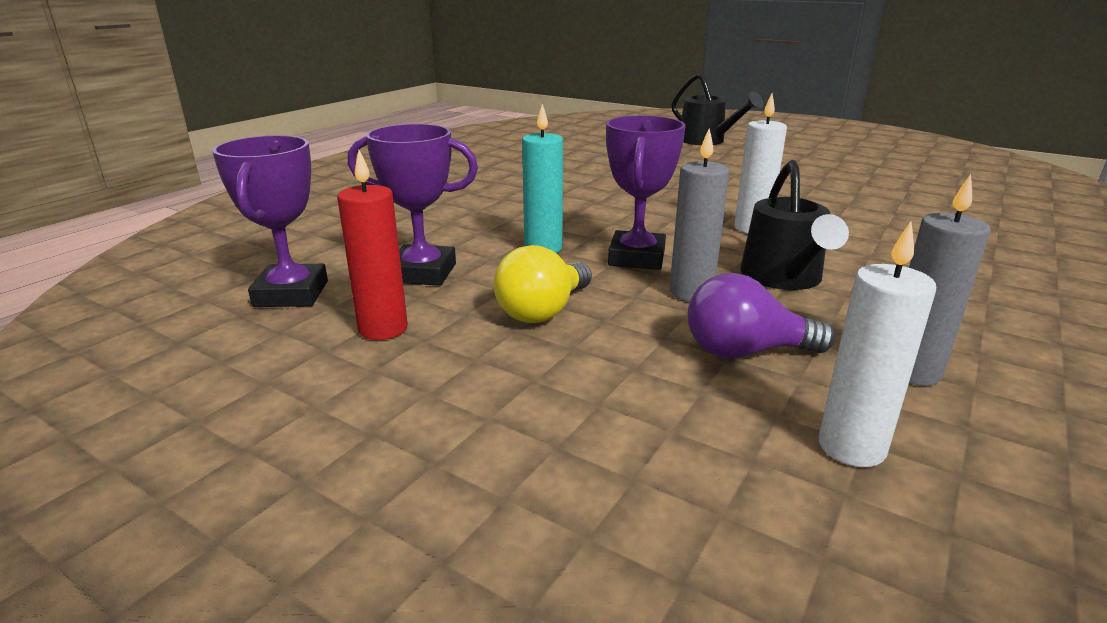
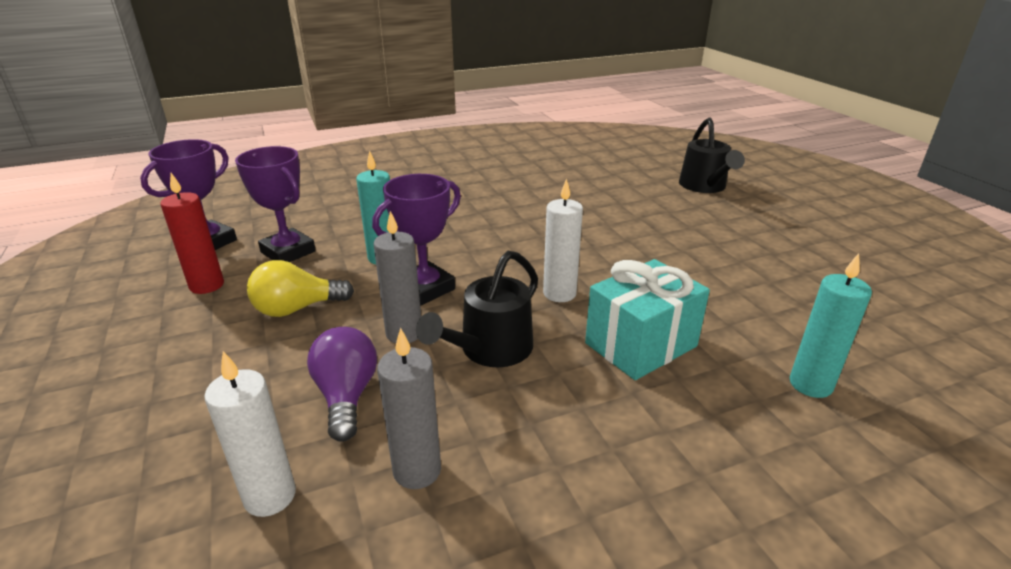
camera: 35 degrees right, 5 degrees up
(745, 352) = (347, 396): purple light bulb -> purple light bulb turned 45 degrees clockwise
(872, 240) = (640, 345): none -> turquoise gift
(1001, 227) = (810, 384): none -> turquoise candle

